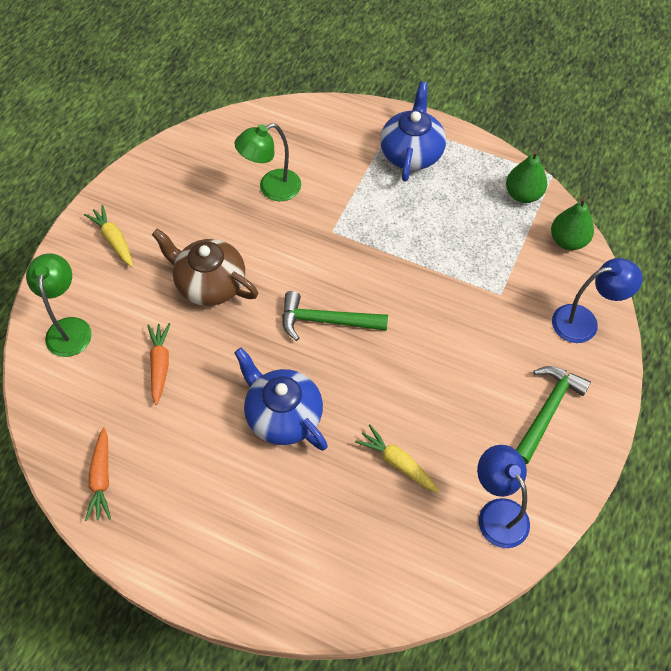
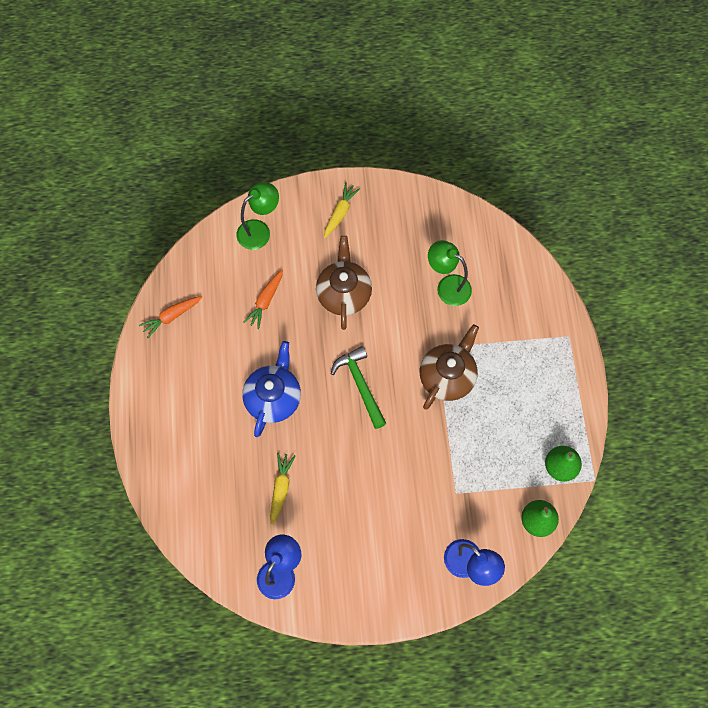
camera: 60 degrees right, 10 degrees up
(160, 365) = (265, 301): orange carrot -> orange carrot turned 150 degrees clockwise
(369, 238) = (447, 376): none -> brown teapot
(411, 152) = (545, 364): blue teapot -> none
(547, 411) = (377, 571): green hammer -> none

